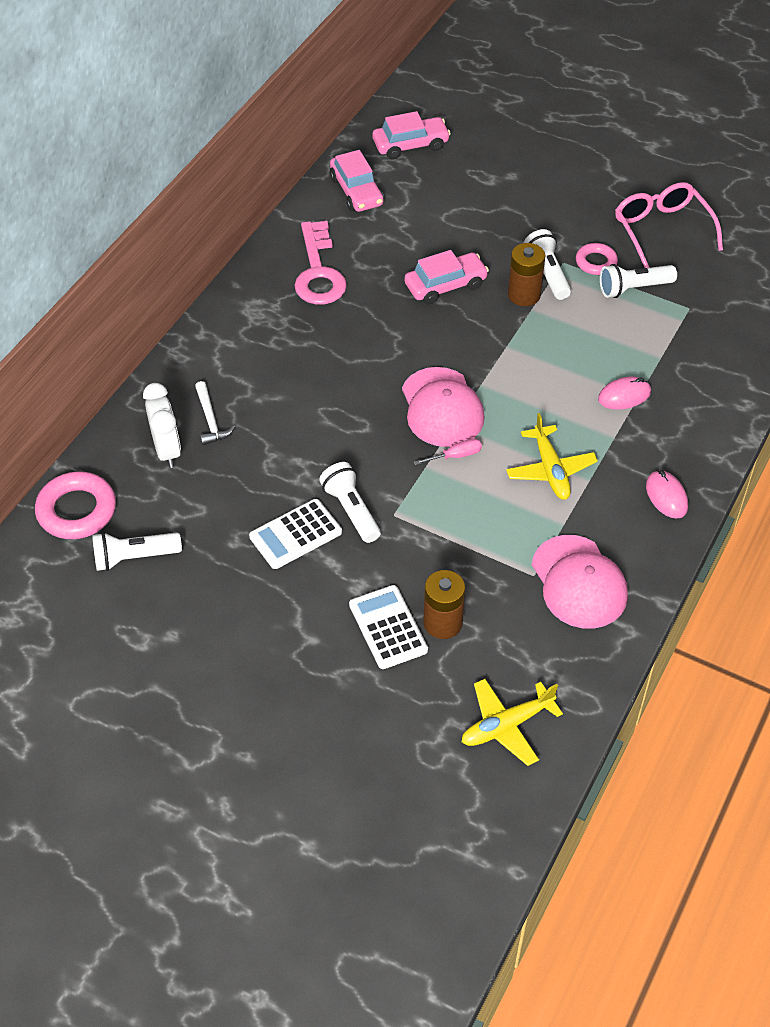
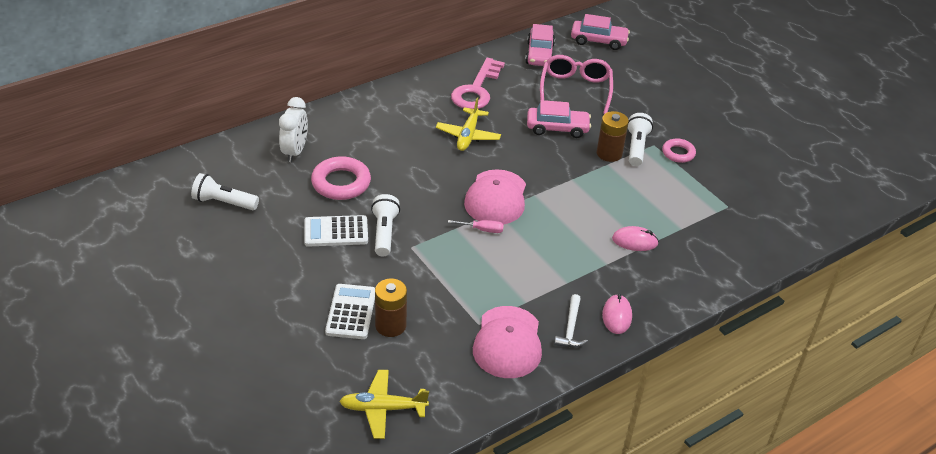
camera: 25 degrees right, 10 degrees down
(77, 510) = (212, 162): pink ring -> pink ring (341, 183)
(210, 420) = (336, 146): white hammer -> white hammer (570, 328)
(550, 470) = (543, 265): yellow plane -> yellow plane (468, 135)
(633, 288) = (694, 179): white flashlight -> none
(662, 231) = (744, 152): pink glasses -> pink glasses (575, 90)

